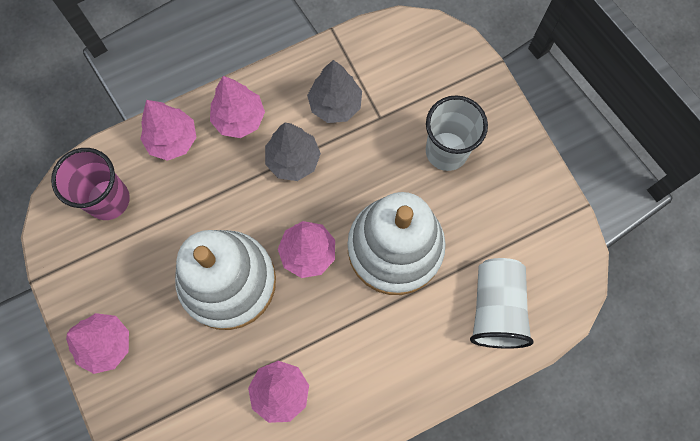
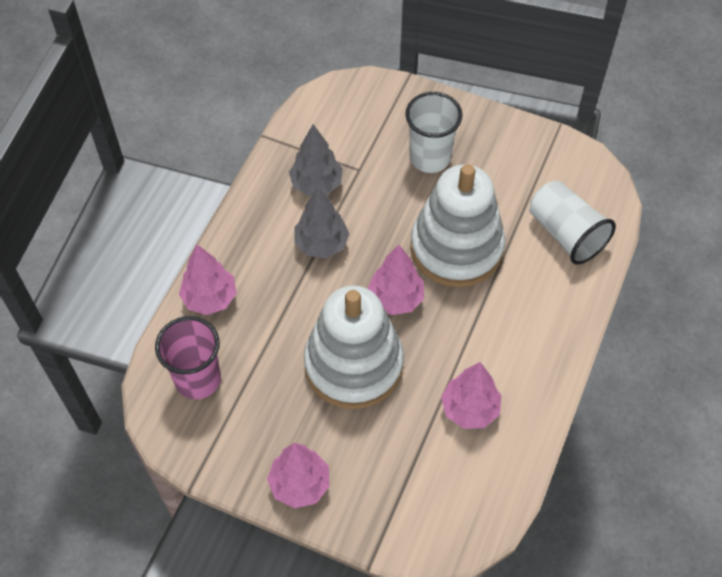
camera: 40 degrees left, 15 degrees down
(239, 119) = (250, 246): pink tree -> none

